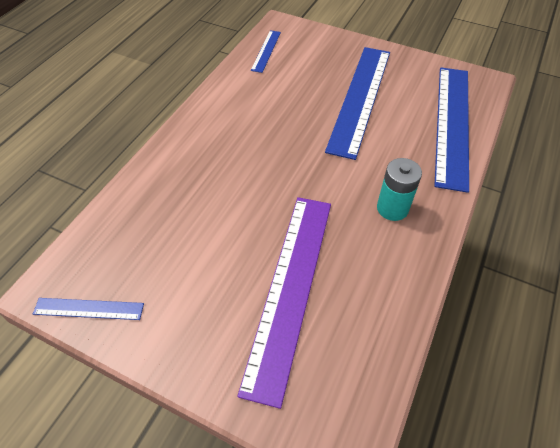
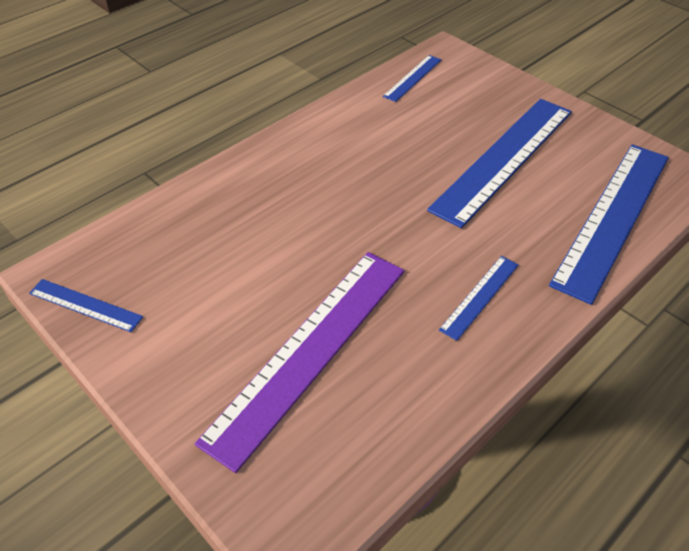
camera: 20 degrees right, 5 degrees down
(392, 208) = (480, 296): turquoise battery -> blue ruler

